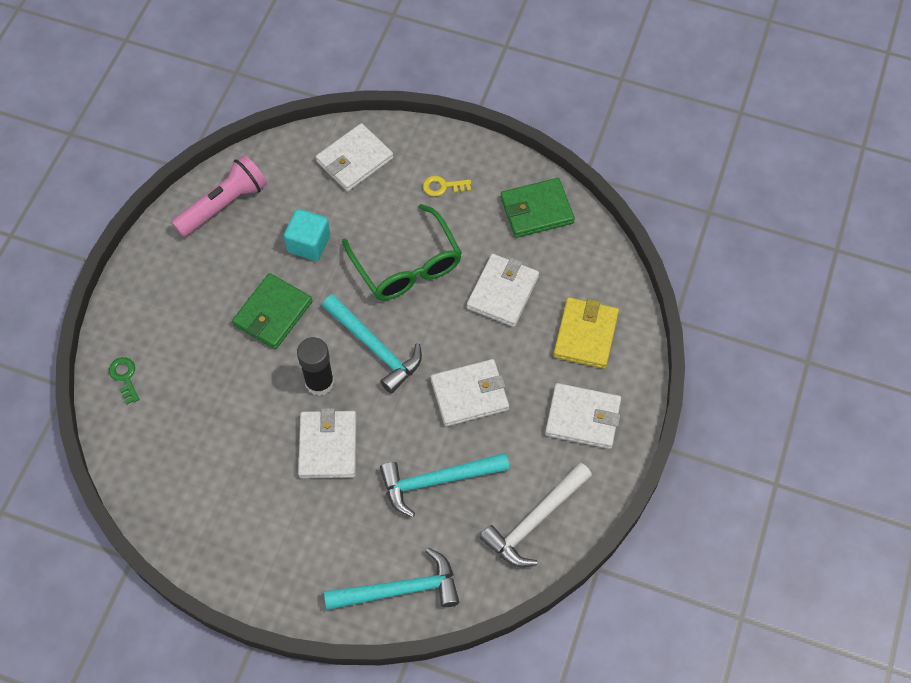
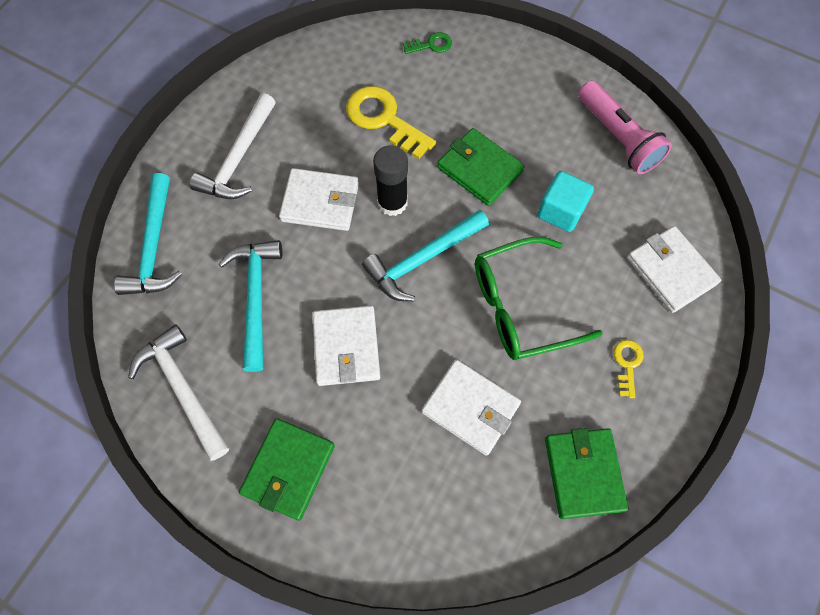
camera: 100 degrees right, 5 degrees up
(224, 406) = (384, 119): none -> yellow key
(288, 535) = (239, 158): none -> white hammer
(583, 418) = (288, 469): white wallet -> green wallet
(585, 335) = (396, 497): yellow wallet -> none

